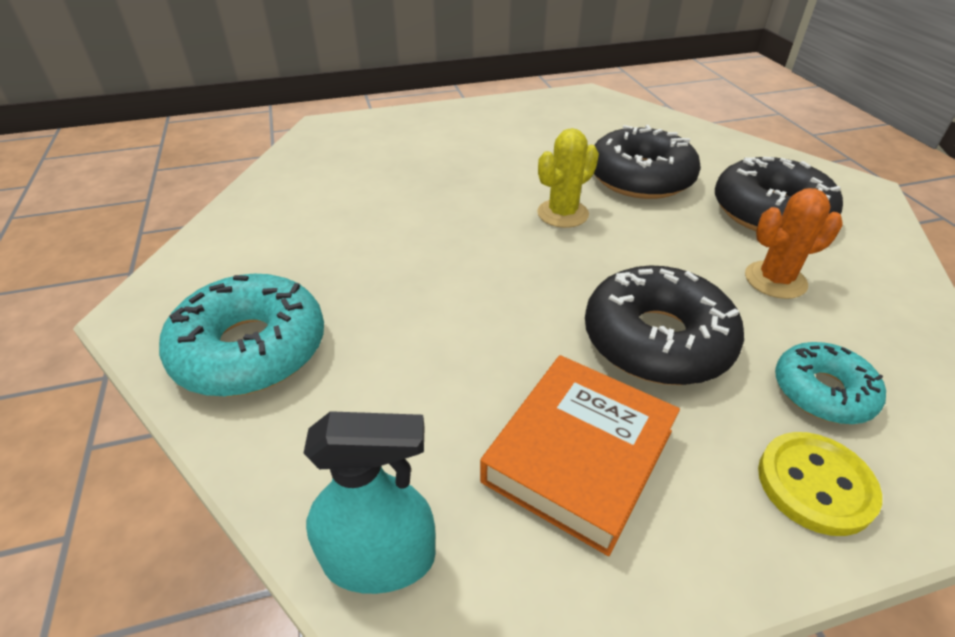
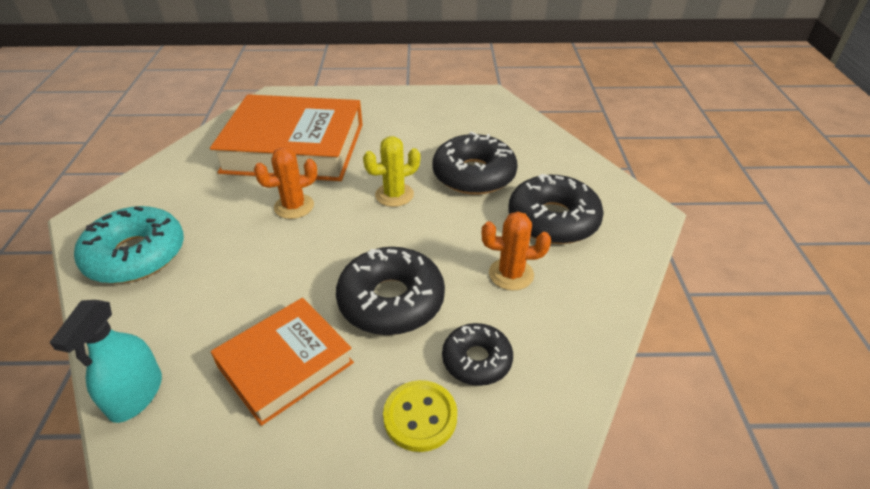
camera: 15 degrees right, 0 degrees up
(379, 558) = (136, 394): turquoise spray bottle -> turquoise spray bottle turned 90 degrees clockwise
(393, 179) = (294, 148): none -> orange book
(442, 247) = (294, 206): none -> orange cactus
(822, 392) = (477, 360): turquoise donut -> black donut

